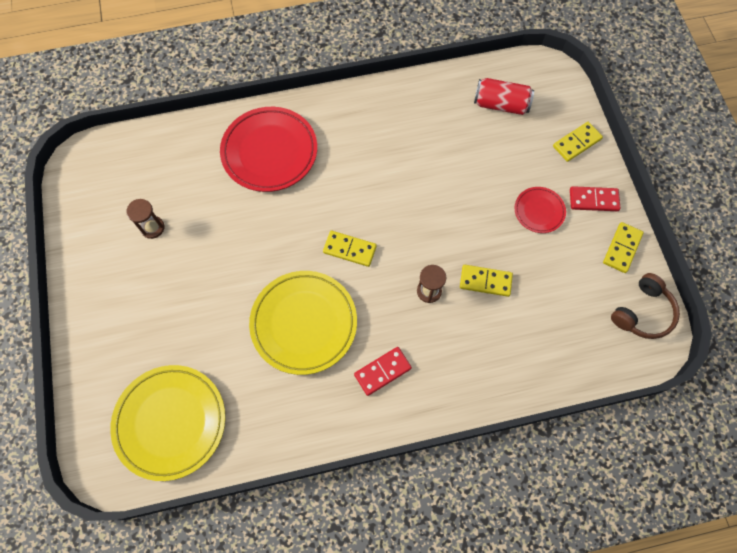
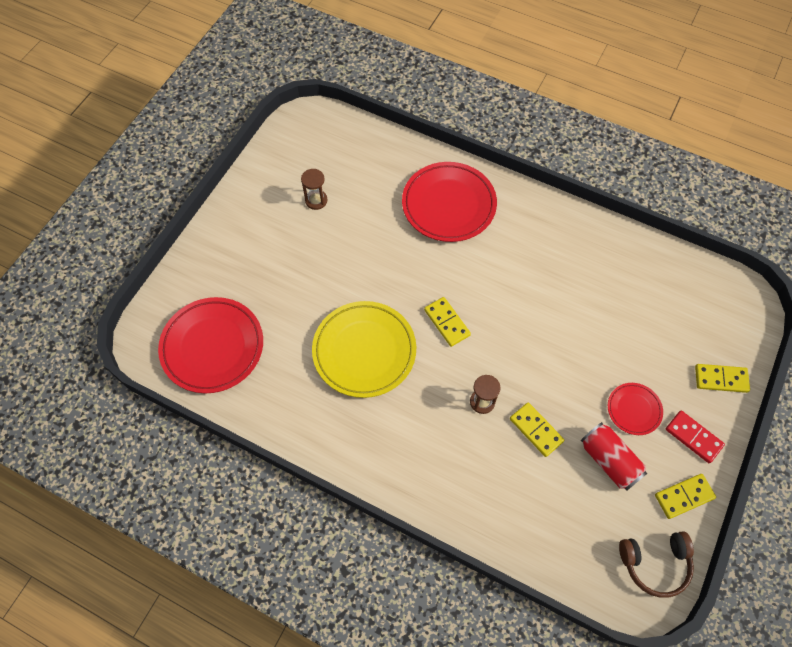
camera: 40 degrees right, 5 degrees down
(170, 422) = (212, 347): yellow plate -> red plate
(382, 371) = (392, 433): red domino -> none
(501, 104) = (677, 299): red can -> red can (609, 460)

